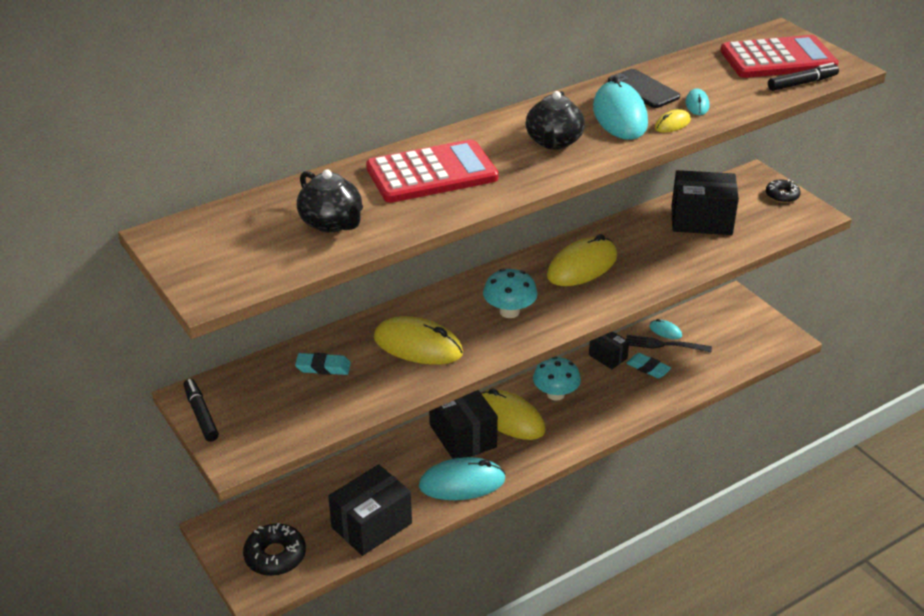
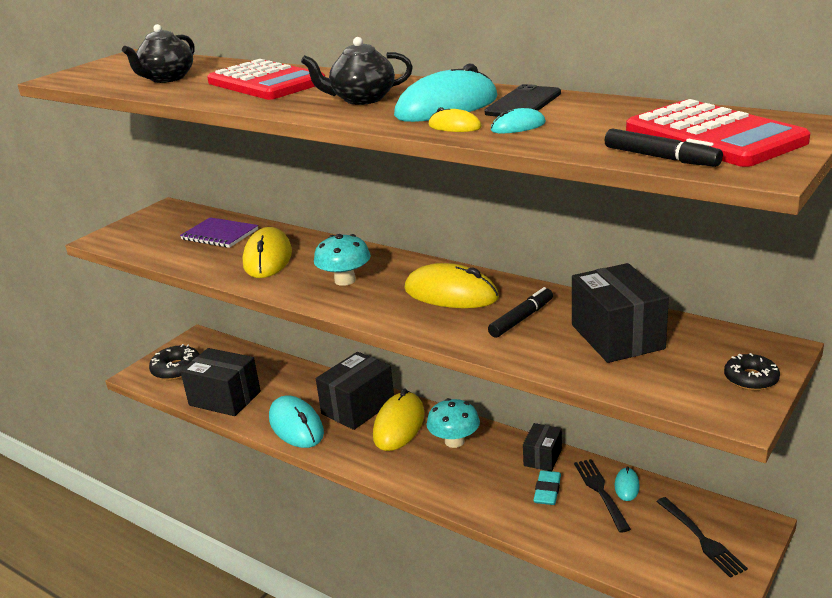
camera: 70 degrees right, 10 degrees down
(201, 414) = (146, 216): black marker -> black marker (521, 319)
(323, 367) = (220, 235): turquoise eraser -> purple notebook
(734, 322) = (701, 539): none -> black fork

